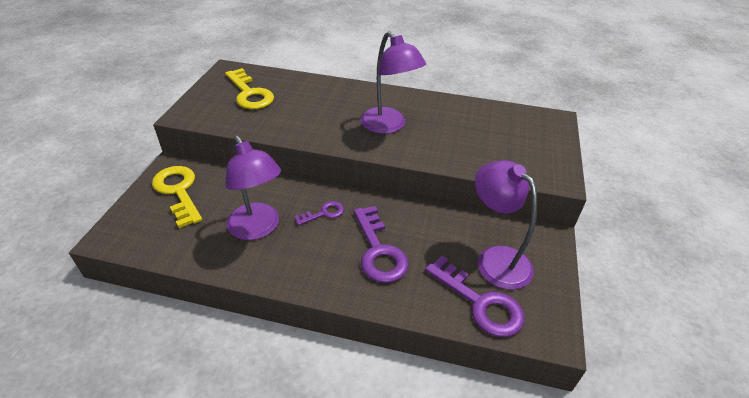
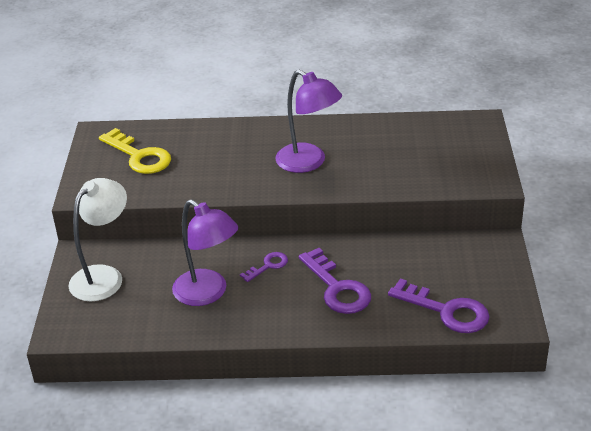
camera: 10 degrees left, 5 degrees down
(178, 191) = (104, 276): yellow key -> white lamp
(495, 259) = (452, 272): purple lamp -> none

